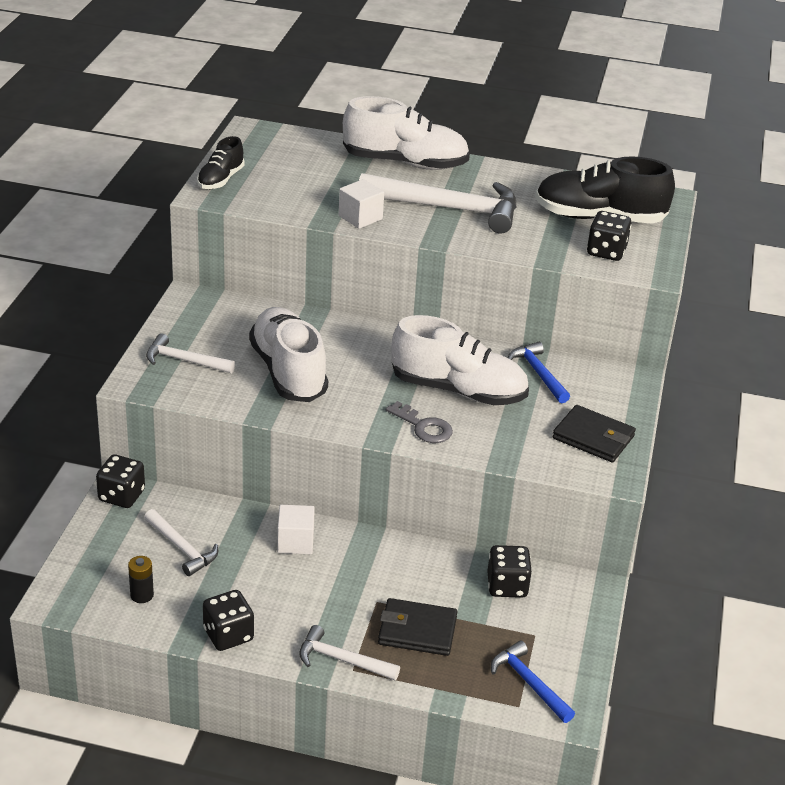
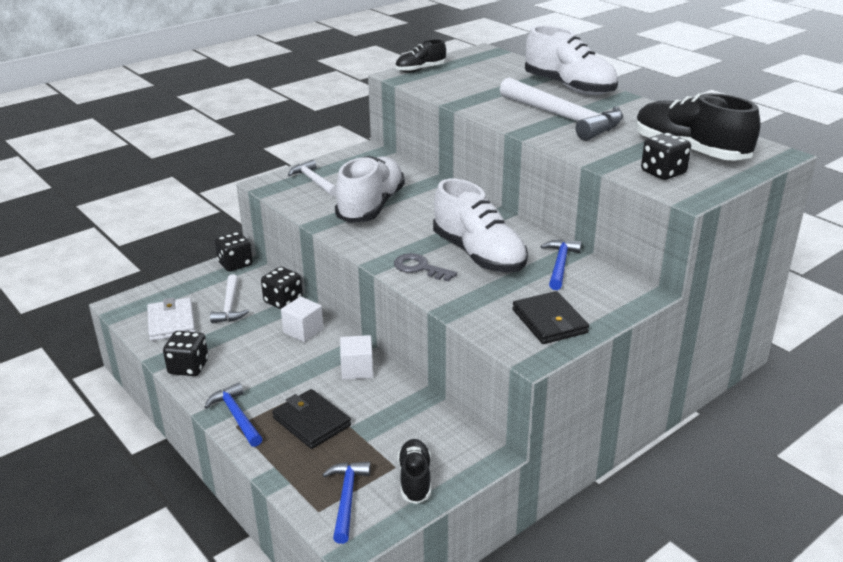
camera: 40 degrees right, 5 degrees down
(142, 595) = (171, 322): black battery -> white wallet
(342, 660) = (236, 416): white hammer -> blue hammer
(360, 217) = (486, 108): white cube -> white cube (357, 369)
(423, 427) = (420, 268): grey key -> grey key turned 135 degrees clockwise
(507, 586) = (416, 422): black dice -> black dice (283, 301)
(562, 637) = (415, 479): none -> black shoe

